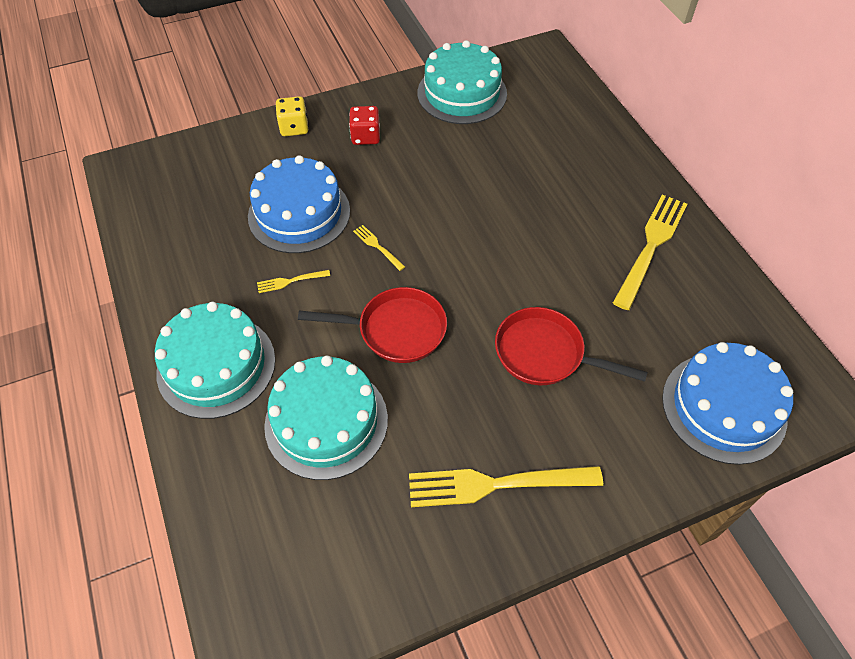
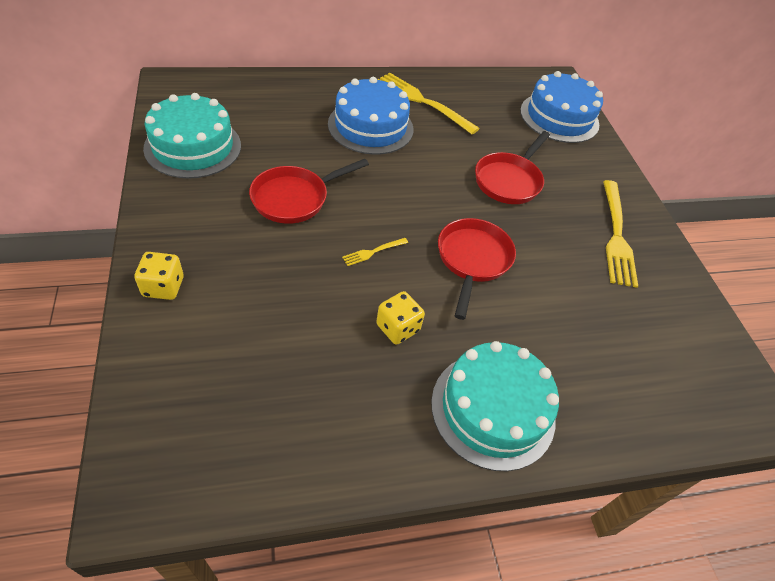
camera: 85 degrees left, 5 degrees down
(290, 281) = (398, 328): yellow fork -> yellow dice
(299, 213) = (305, 305): blue cake -> blue cake (370, 126)
(326, 421) = (562, 327): turquoise cake -> none
(365, 136) = (215, 229): red dice -> none
(426, 175) = (295, 198): none -> red pan

